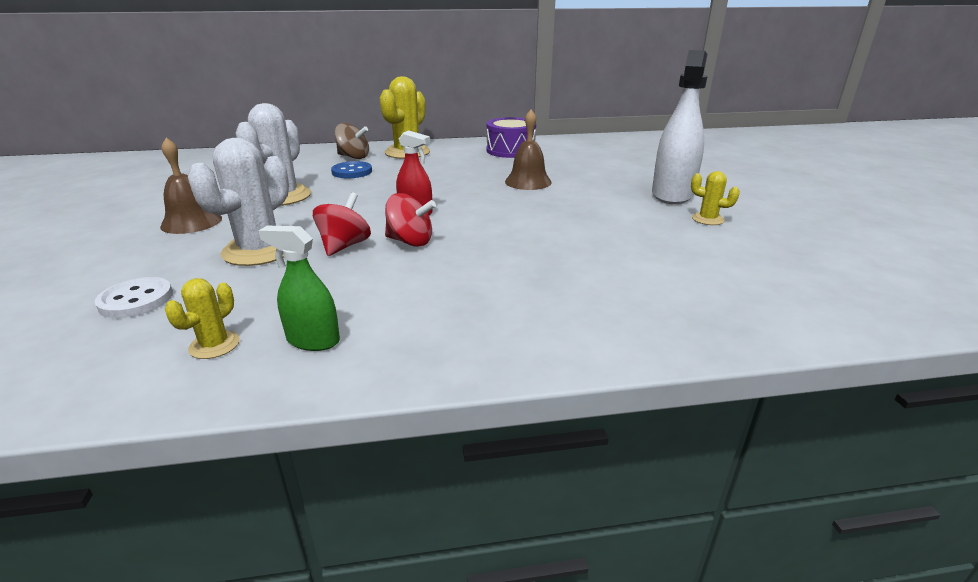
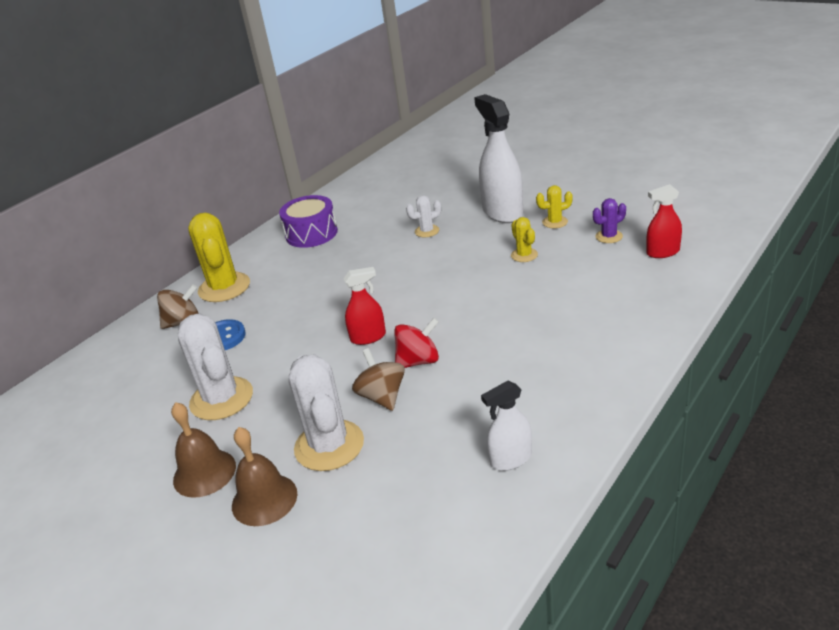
camera: 40 degrees left, 5 degrees up
(136, 300) = (337, 539): white button -> none
(214, 345) = (465, 509): yellow cactus -> yellow cactus (524, 255)
(313, 340) = (511, 459): green spray bottle -> white spray bottle
(344, 246) = (382, 397): red spinning top -> brown spinning top
(528, 182) = (390, 258): brown bell -> brown bell (264, 499)
(586, 180) = (427, 231): none -> white cactus
(743, 251) = (609, 236): none -> purple cactus
(784, 291) = (663, 252): none -> red spray bottle

